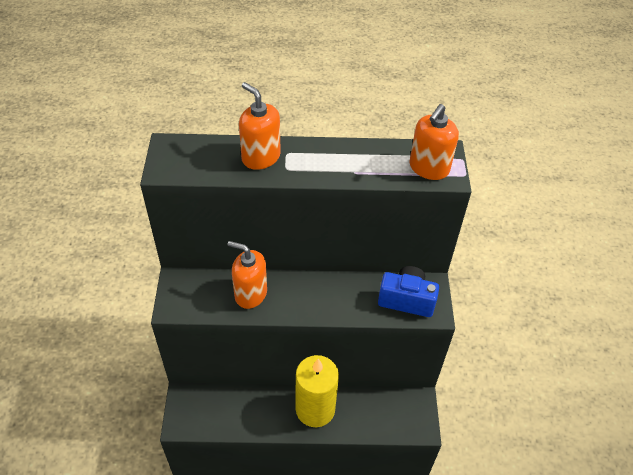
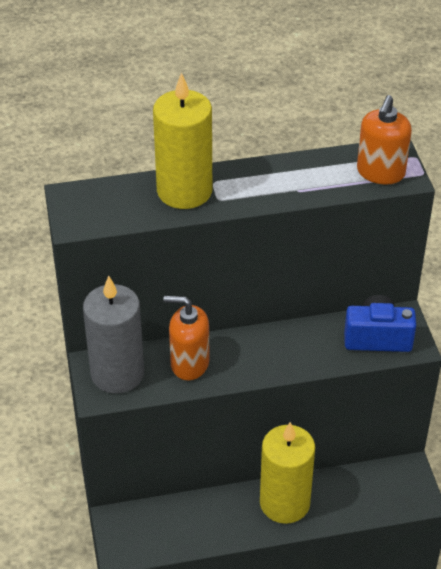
camera: 10 degrees left, 5 degrees down
(192, 292) = (117, 373): none -> grey candle
(261, 157) = (184, 191): orange soap dispenser -> yellow candle

